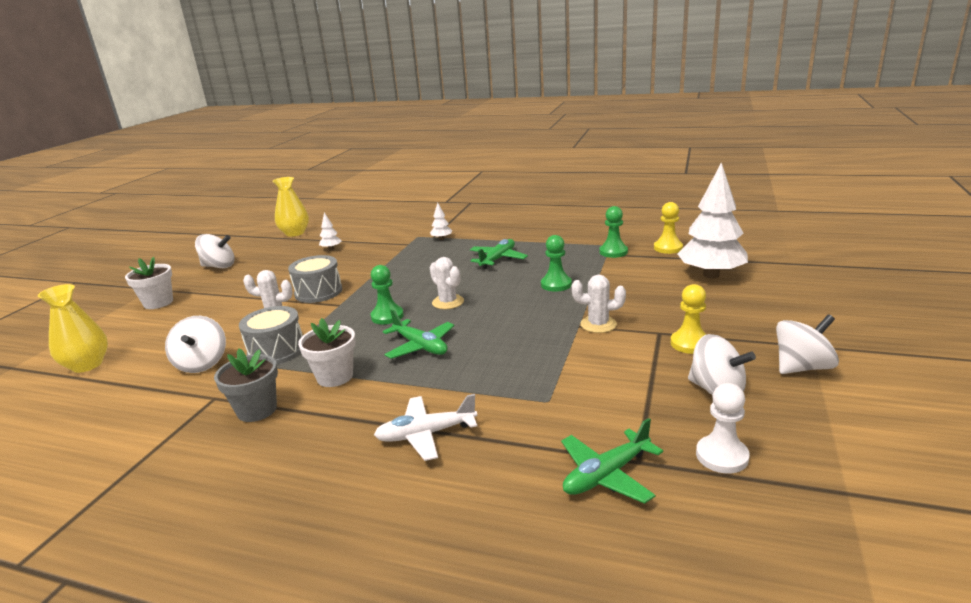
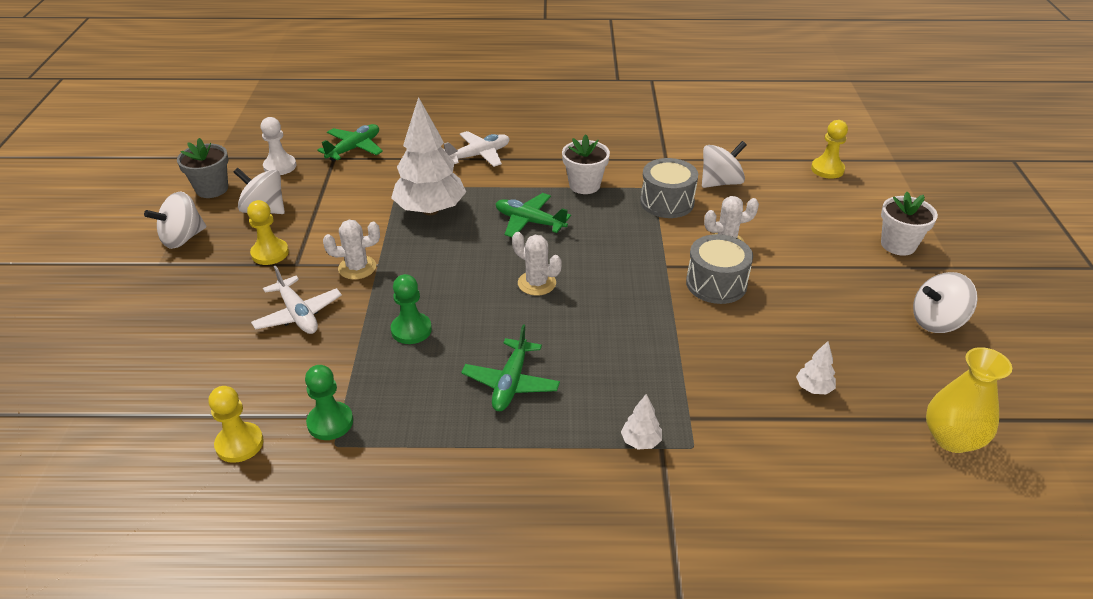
camera: 160 degrees right, 15 degrees up
(87, 365) = (827, 169): yellow vase -> yellow pawn
(202, 363) = (720, 182): white spinning top -> white spinning top turned 90 degrees clockwise
(257, 410) = (619, 155): grey flower pot -> grey flower pot (212, 189)
(387, 316) = (593, 254): green pawn -> none
(647, 298) = (298, 314): none -> white plane
(711, 275) = (202, 372): white tree -> white tree (430, 210)

